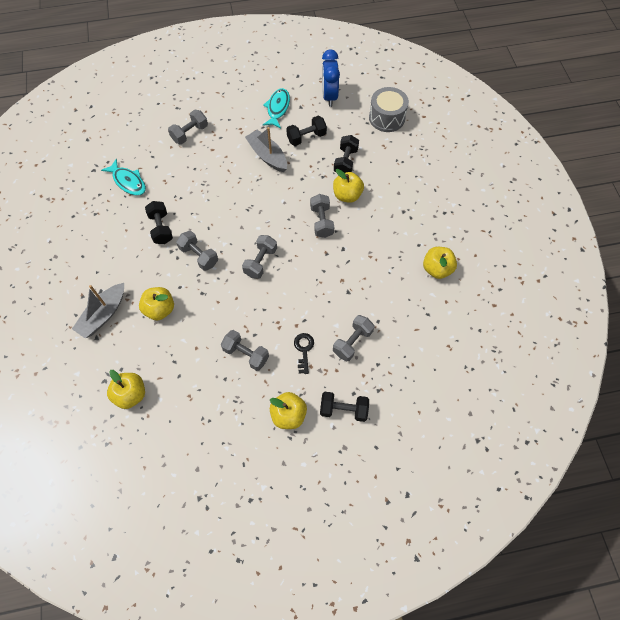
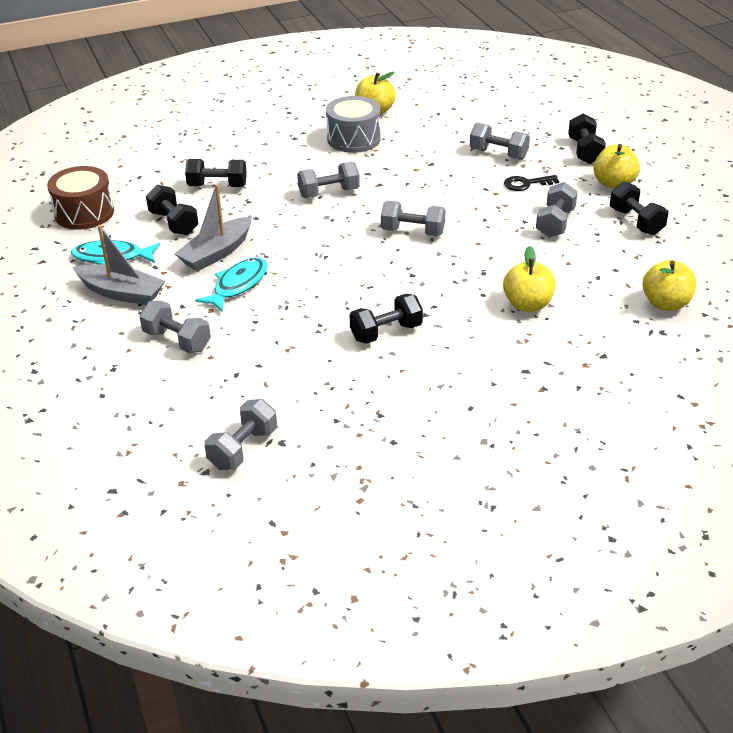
camera: 100 degrees left, 25 degrees down
(103, 315) = (564, 357): grey boat -> grey boat (121, 293)
(128, 182) = (300, 390): turquoise fish -> turquoise fish (238, 285)
(199, 256) = (423, 286): grey dumbbell -> grey dumbbell (243, 449)
(232, 412) = (636, 222): none -> black dumbbell
(329, 96) = (84, 213): blue clock -> brown drum
(347, 195) = (278, 179): yellow apple -> none
(387, 118) = (128, 162): grey drum -> grey drum (353, 139)

